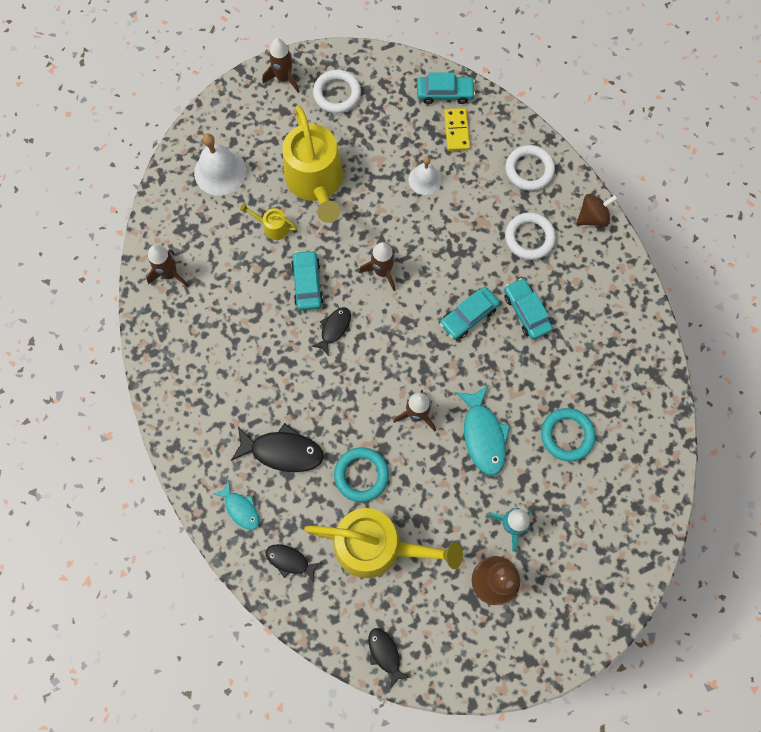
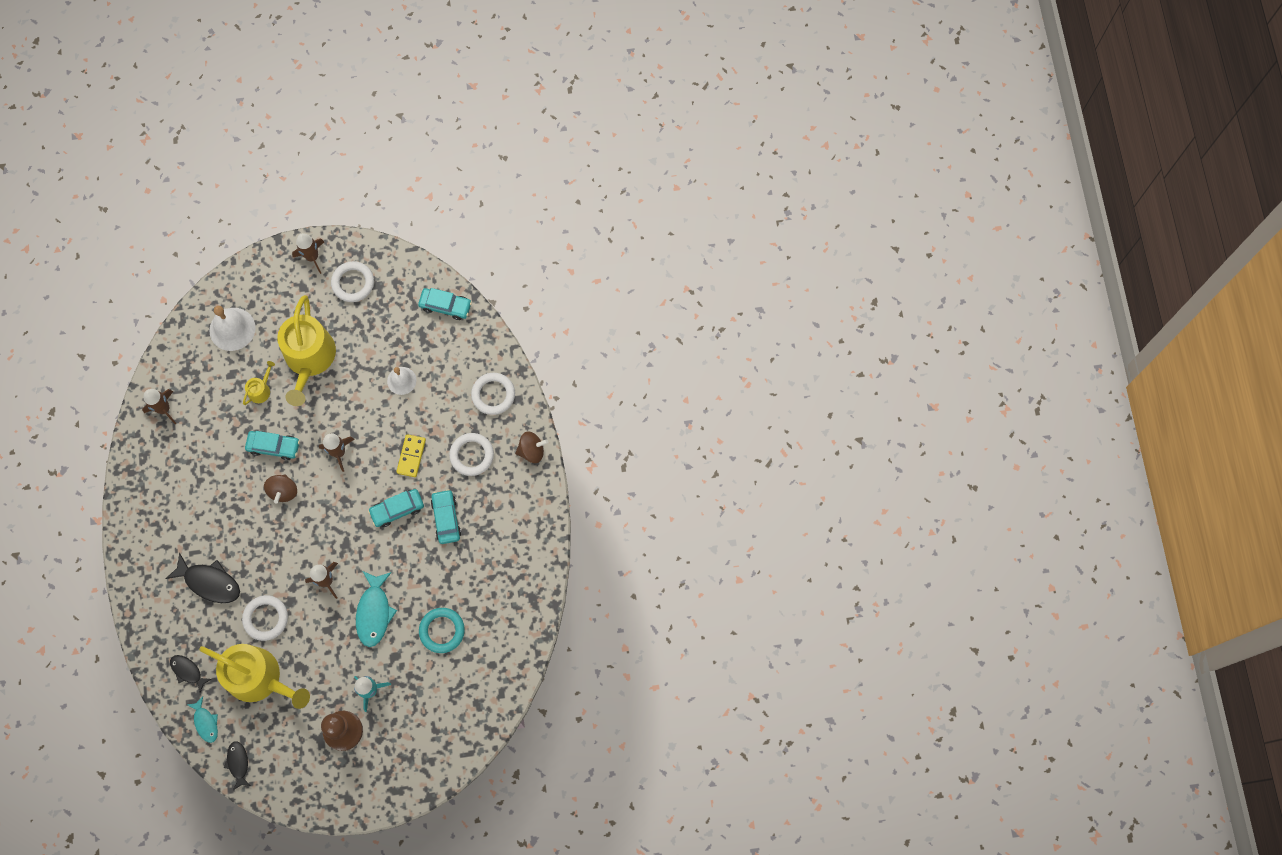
camera: 15 degrees right, 0 degrees up
(241, 508) = (162, 619): turquoise fish -> turquoise fish (206, 722)
(273, 227) = (261, 390): yellow watering can -> yellow watering can turned 90 degrees clockwise
(307, 283) = (274, 446): turquoise car -> turquoise car turned 90 degrees clockwise
(334, 328) = (283, 491): black fish -> brown spinning top
(361, 475) = (266, 618): turquoise ring -> white ring
(456, 131) = (444, 343): yellow domino -> yellow domino (411, 456)

